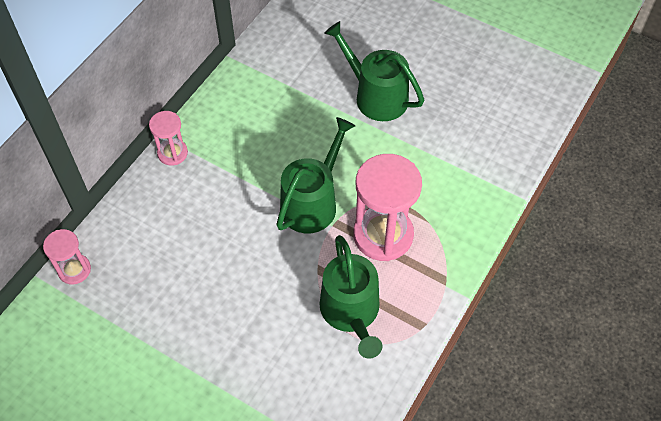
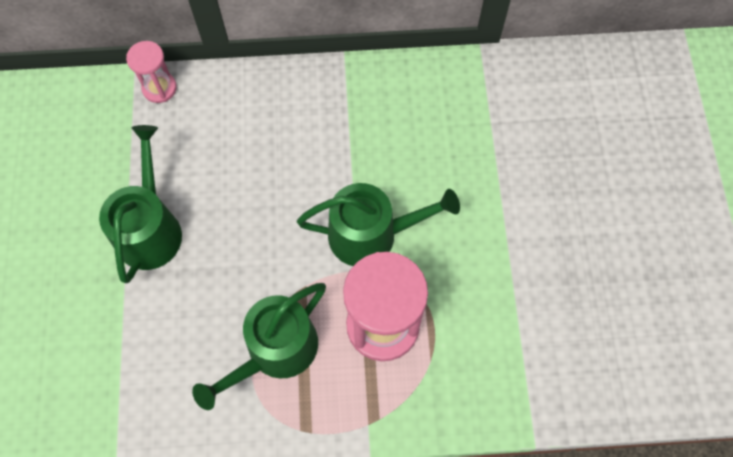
camera: 55 degrees right, 10 degrees up
(172, 153) = (333, 77): pink hourglass -> none
(376, 96) = (545, 210): green watering can -> green watering can (150, 228)

